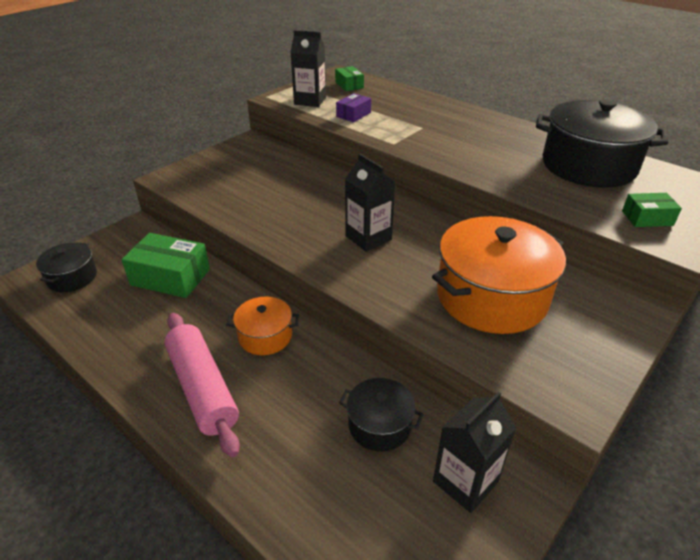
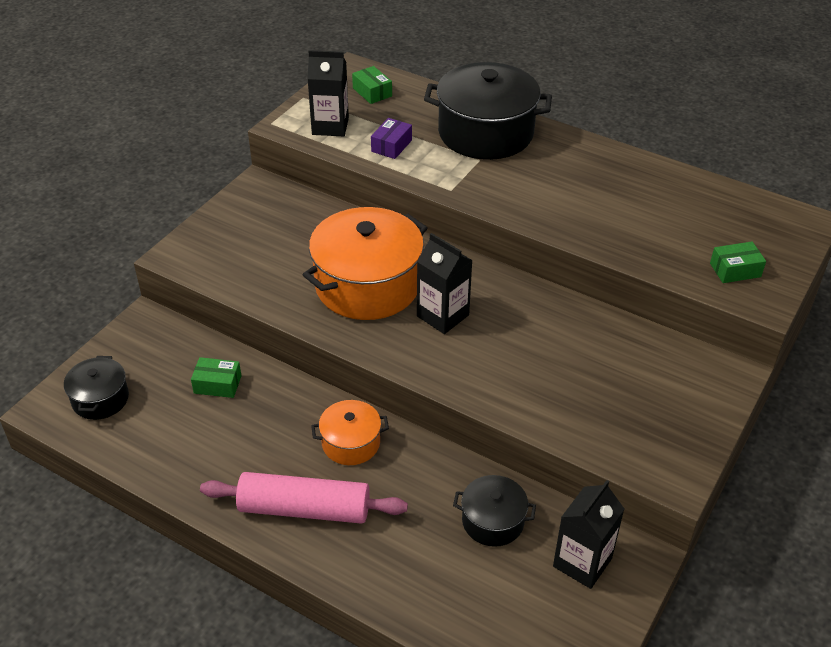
camera: 10 degrees left, 5 degrees up
(170, 277) = (217, 384): green box -> green box, size x0.56
(202, 388) = (304, 509): pink rolling pin -> pink rolling pin turned 45 degrees counterclockwise
(491, 297) = (586, 374): orange pot -> orange pot (367, 285)
(588, 166) = (674, 202): black pot -> black pot (485, 133)

